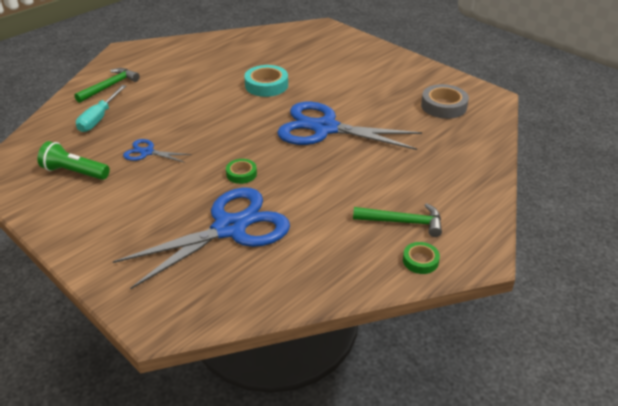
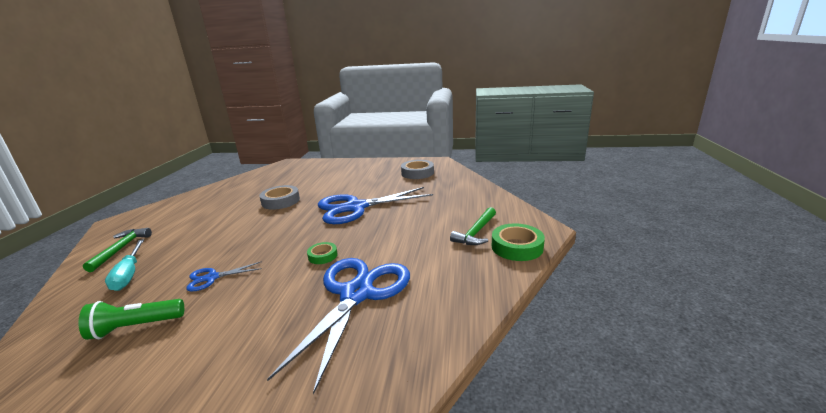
camera: 35 degrees left, 15 degrees down
(266, 85) = (280, 201): turquoise tape -> grey tape
(403, 222) = (476, 232): green hammer -> green hammer turned 150 degrees clockwise
(420, 261) = (517, 247): green tape -> green tape, size x1.72

